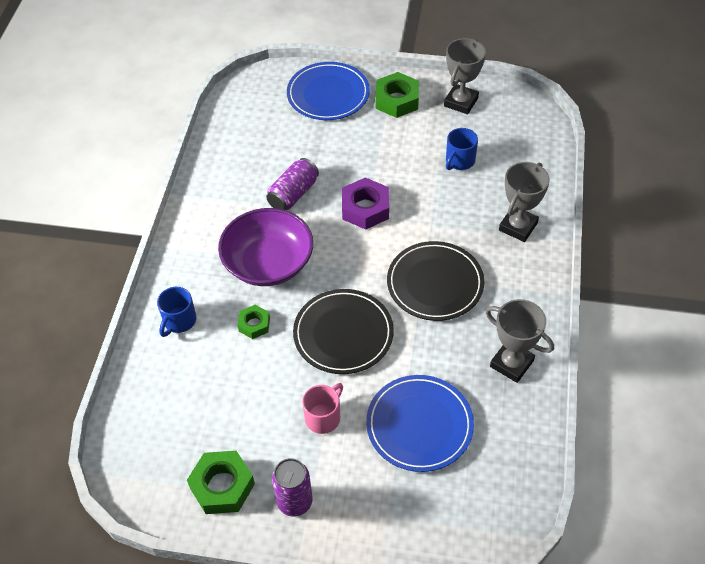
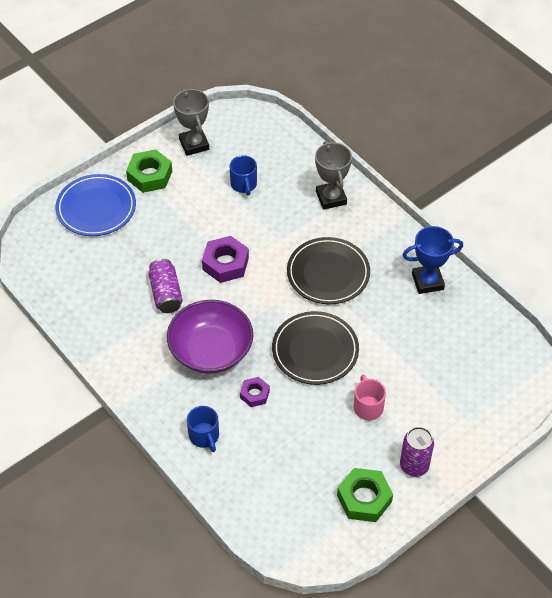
camera: 50 degrees left, 0 degrees up
(254, 324) = (254, 394): green nut -> purple nut
(419, 425) = (424, 361): blue plate -> none
(511, 363) = (427, 281): grey trophy -> blue trophy

